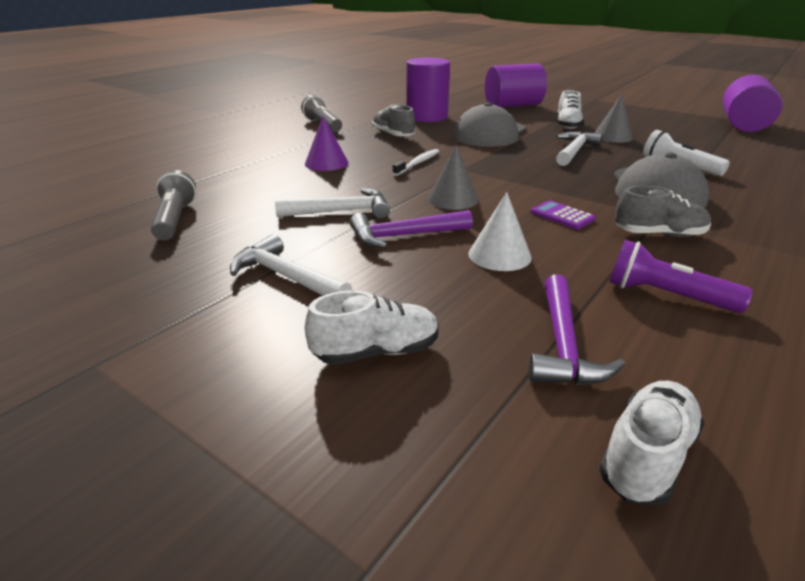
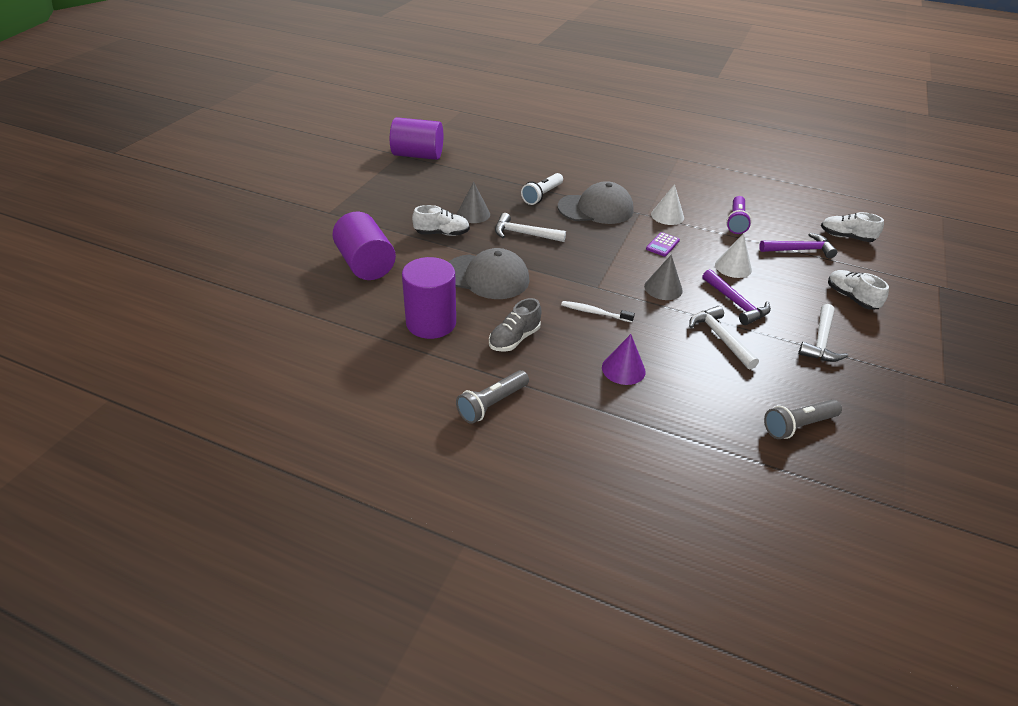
camera: 105 degrees left, 10 degrees up
(658, 234) = (667, 216): grey shoe -> white cone

